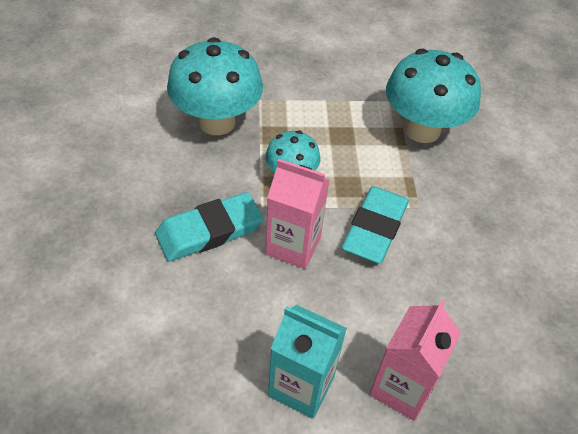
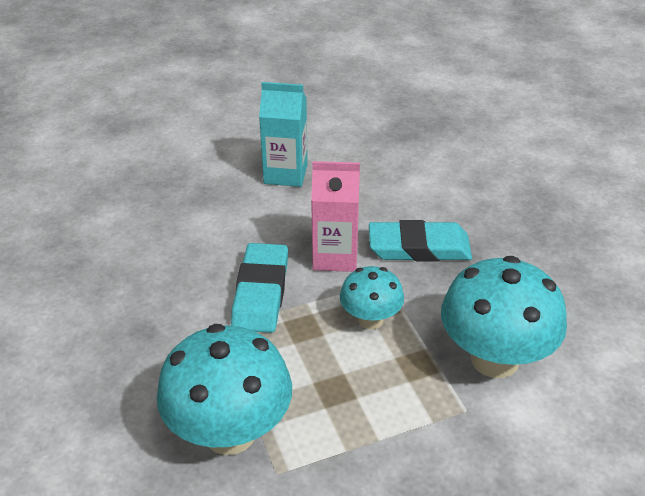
camera: 165 degrees right, 10 degrees down
(209, 231) = (419, 247): turquoise eraser -> turquoise eraser turned 45 degrees clockwise
(402, 388) = (210, 190): pink carton -> none

